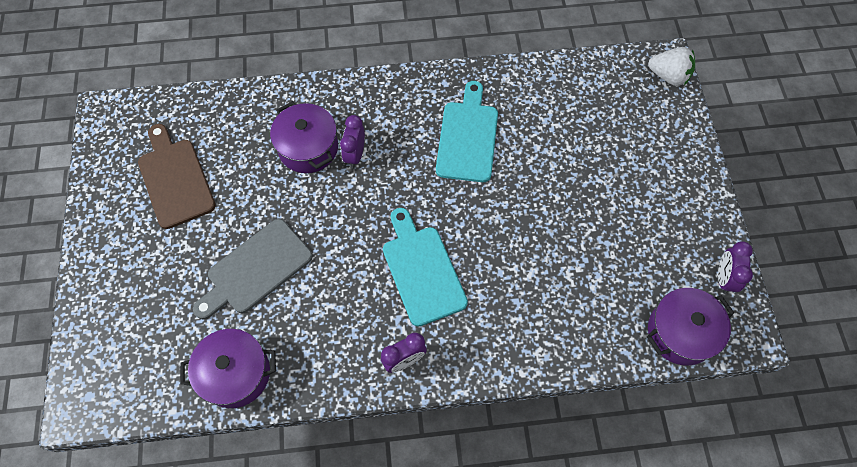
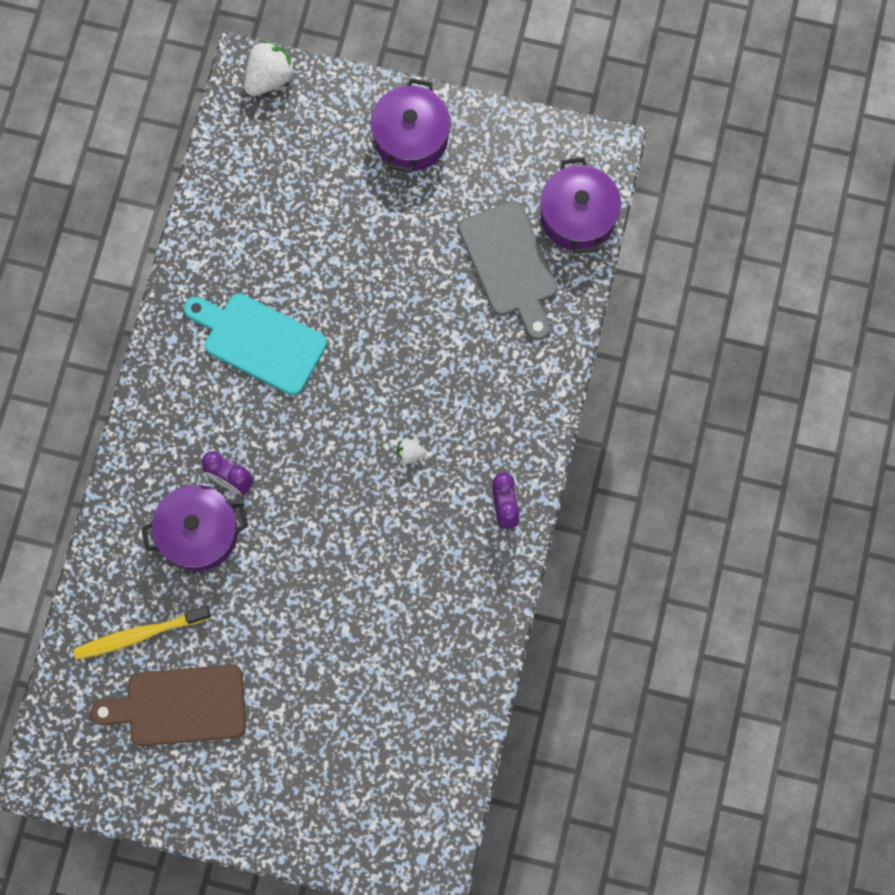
camera: 70 degrees left, 10 degrees up
(221, 136) = (140, 634): none -> yellow toothbrush
(236, 373) = (454, 692): purple pot -> purple pot (411, 138)
(256, 269) = (338, 638): grey cutting board -> grey cutting board (510, 265)
(422, 270) = (409, 454): turquoise cutting board -> white strawberry
(724, 278) = (537, 144): purple clock -> none

